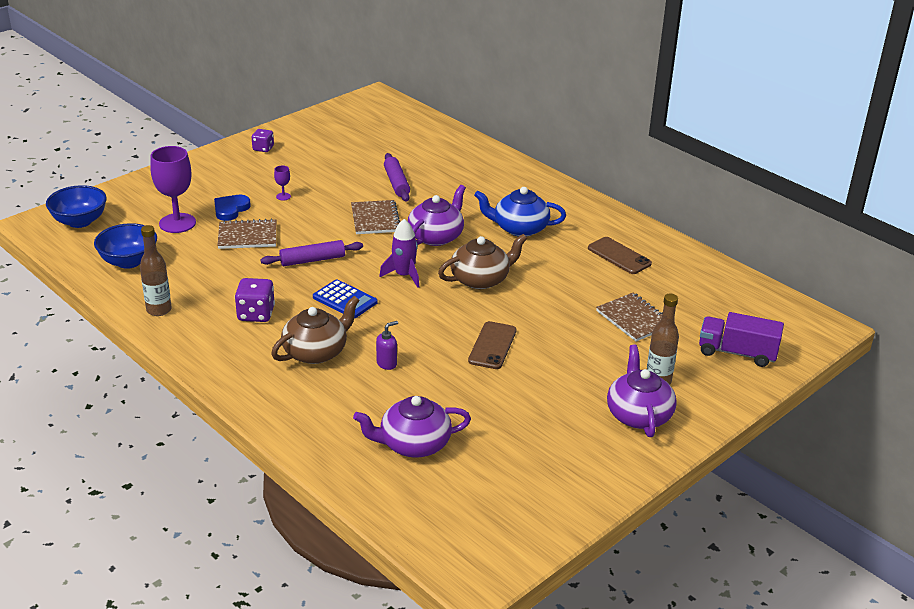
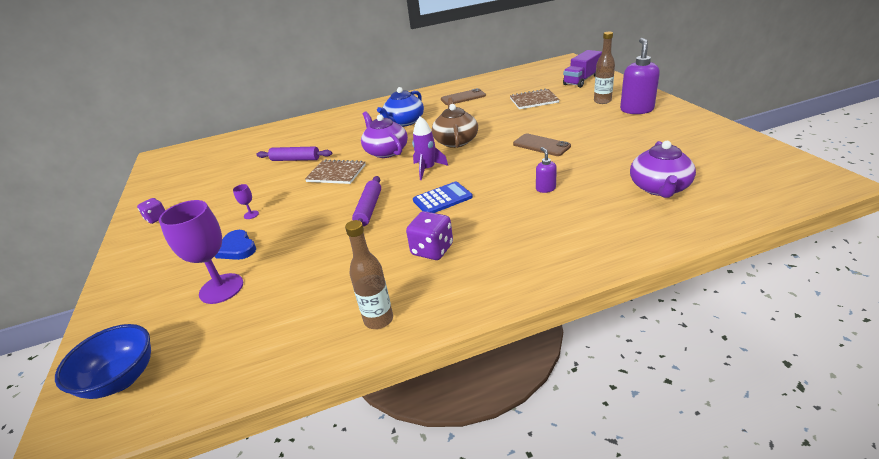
camera: 60 degrees left, 0 degrees up
(129, 261) = (259, 337): blue bowl -> none
(247, 236) = (295, 242): brown notebook -> none
(316, 352) = (512, 221): brown teapot -> none
(638, 414) = (636, 110): purple teapot -> purple soap dispenser

